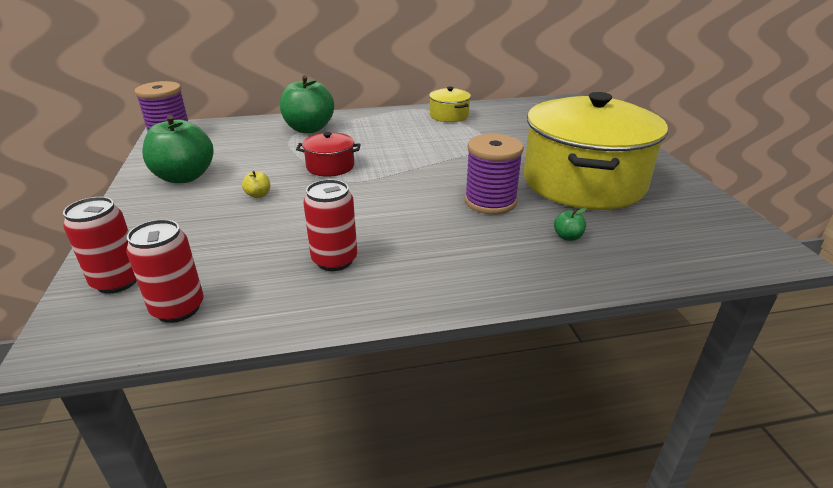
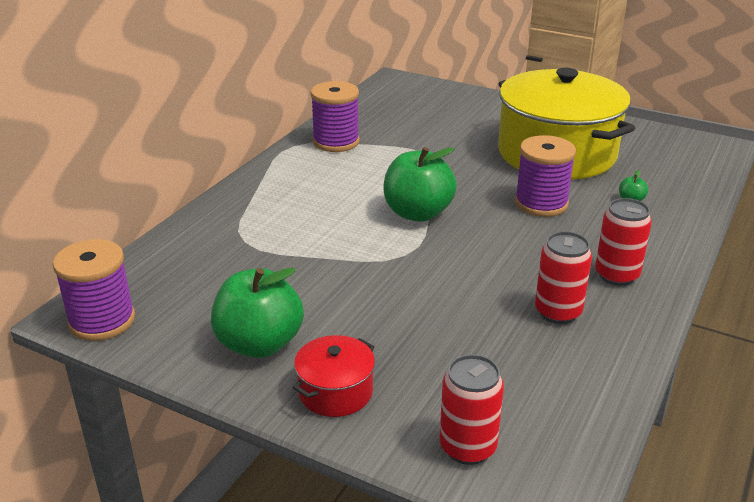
camera: 50 degrees left, 0 degrees up
(178, 308) = (557, 420): red can -> red can (616, 275)
(258, 195) = (375, 310): yellow apple -> none
(309, 129) = (242, 224): green apple -> green apple (418, 213)
(330, 166) = (364, 247): red pot -> red pot (335, 392)
(449, 116) = (336, 142): yellow pot -> purple spool

